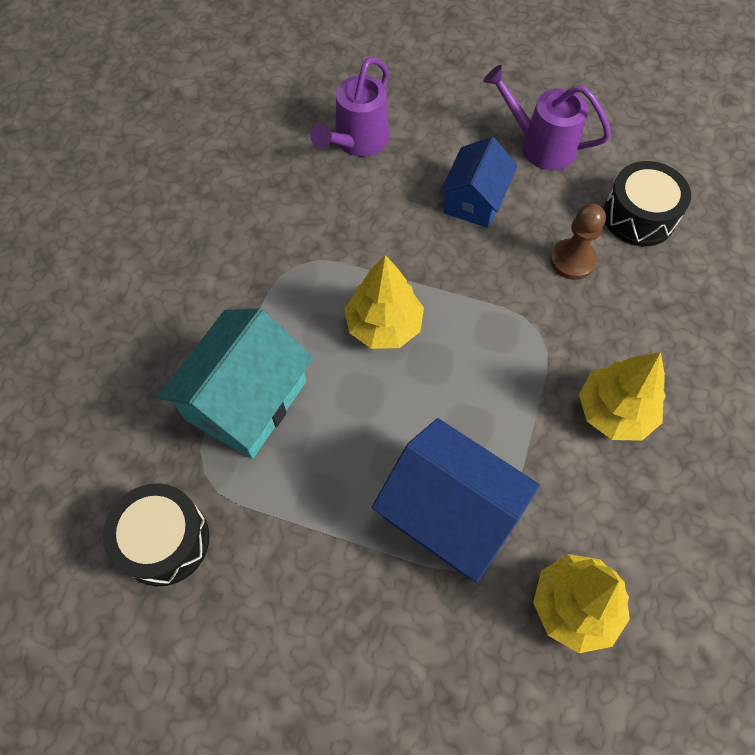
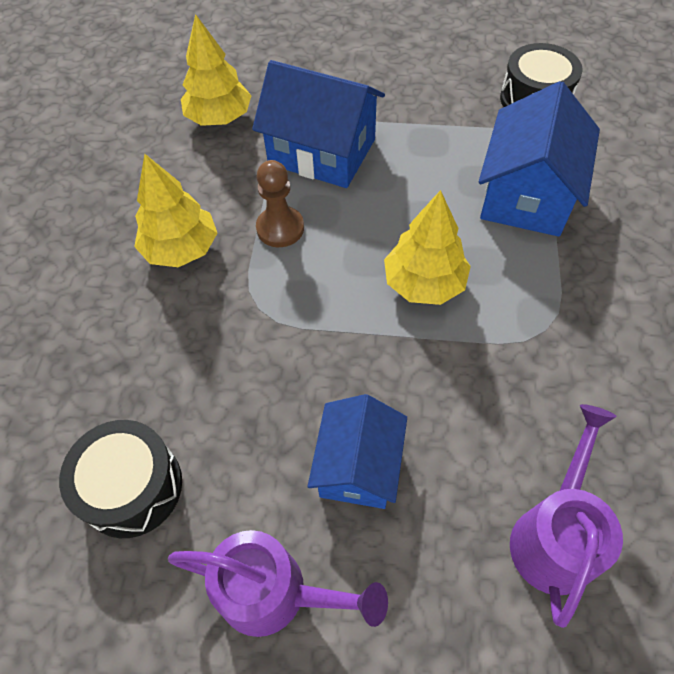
camera: 170 degrees right, 5 degrees down
(246, 400) = (527, 194): turquoise house -> blue house
(572, 260) = (223, 401): brown pawn -> brown pawn (280, 228)

